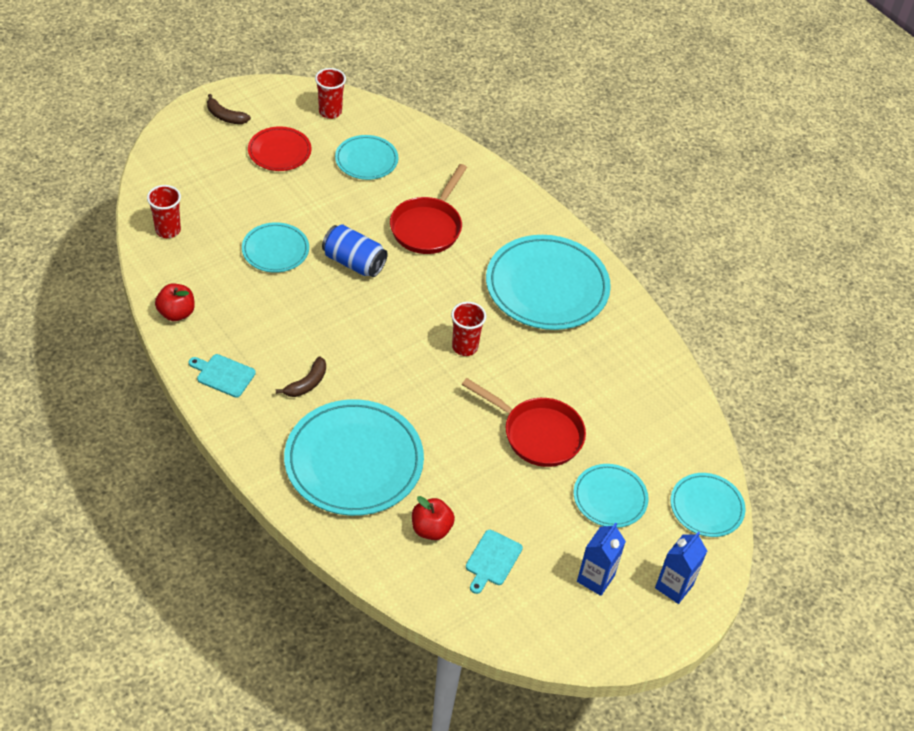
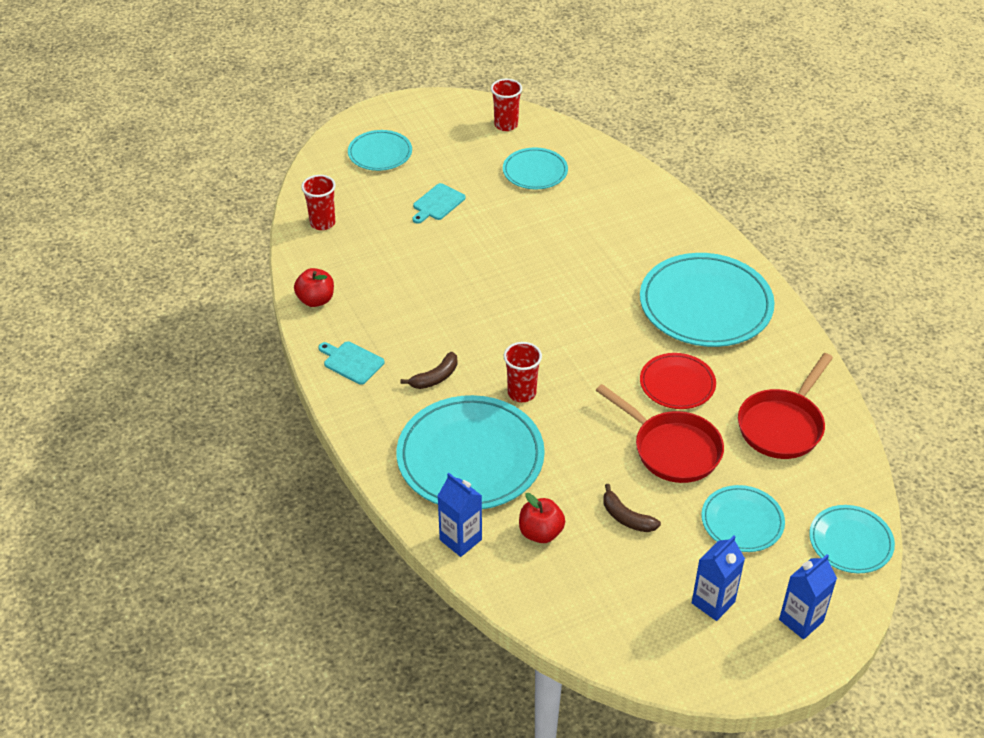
camera: 15 degrees right, 5 degrees down
(225, 116) = (400, 123): brown banana -> brown banana (626, 517)
(275, 250) = (426, 249): turquoise plate -> turquoise plate (380, 153)
(279, 151) = (448, 158): red plate -> red plate (677, 384)
(354, 262) = (505, 266): blue can -> none
(358, 544) = (460, 540): none -> blue carton
(428, 227) = (588, 238): red pan -> red pan (782, 425)
(465, 347) = (607, 356): red cup -> red cup (521, 393)
(492, 560) = (602, 571): turquoise cutting board -> turquoise cutting board (437, 203)

